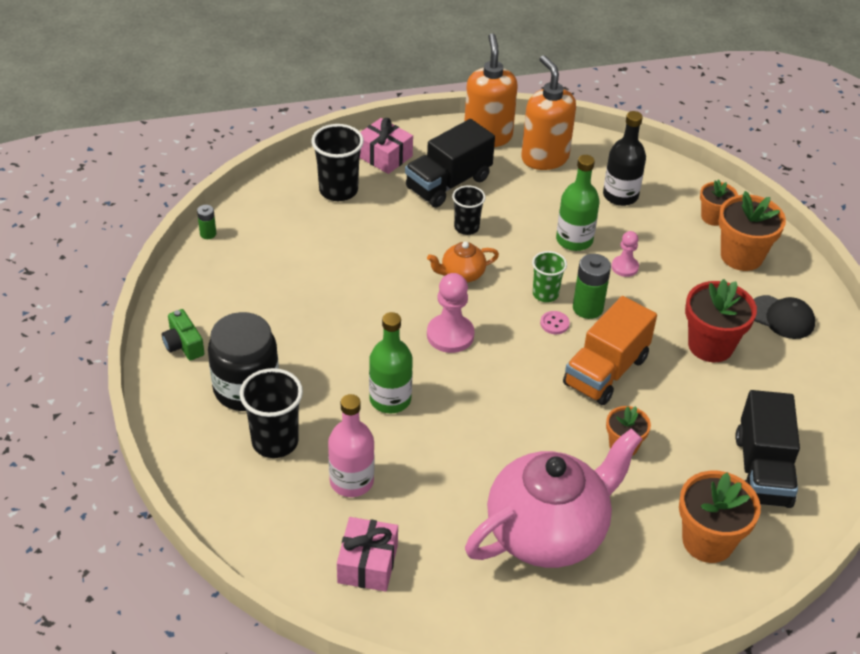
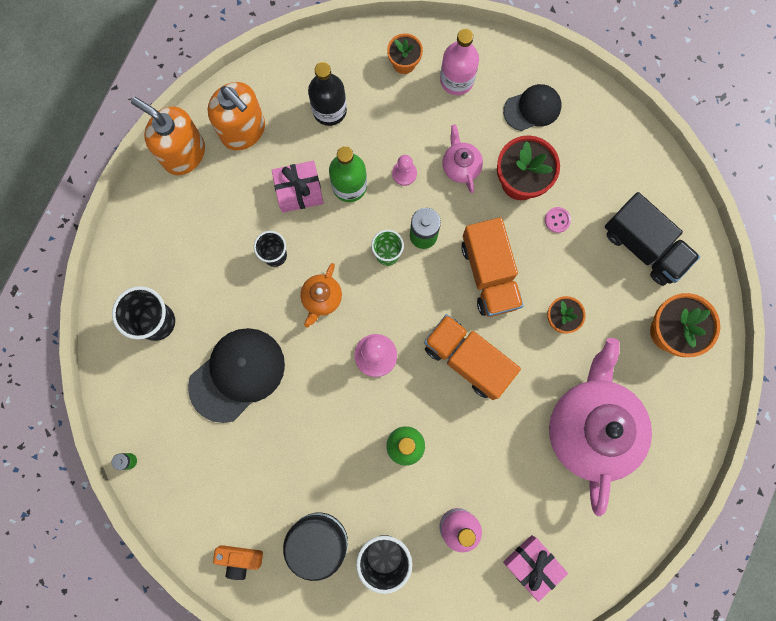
camera: 50 degrees left, 35 degrees up
(183, 344) = (239, 559): green camera -> orange camera
(343, 258) = (237, 374): none -> black cap
(384, 156) = (143, 254): pink gift -> pink gift (299, 190)
(448, 183) = (215, 229): black truck -> none
(513, 400) = (468, 359): none -> orange truck
(544, 158) = (243, 131): orange soap dispenser -> orange soap dispenser turned 150 degrees counterclockwise
(554, 323) = (420, 272): pink button -> pink button (557, 220)
(675, 299) = (460, 166): none -> pink teapot
(741, 256) = (457, 80): orange flower pot -> pink bottle

